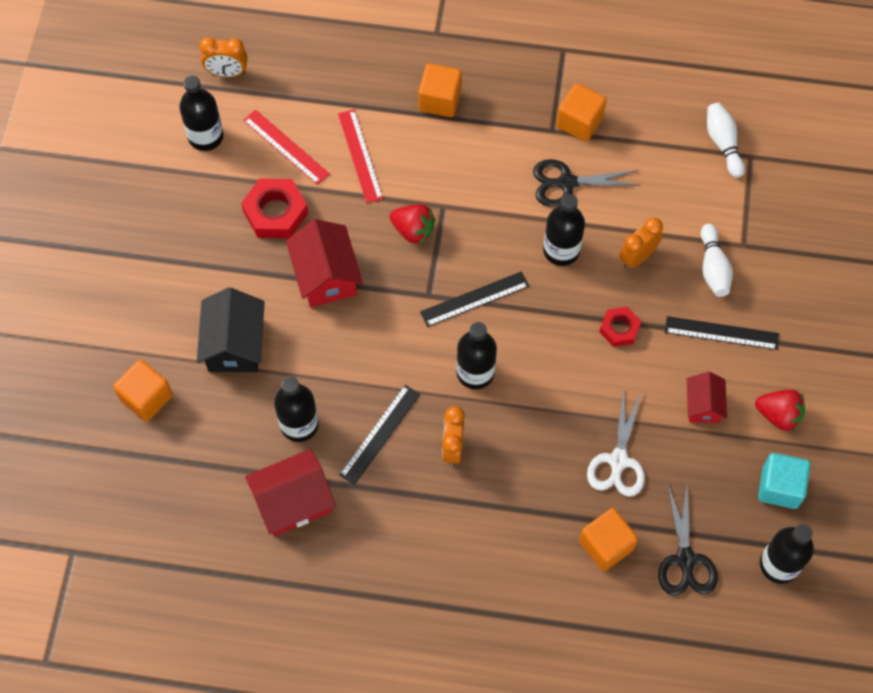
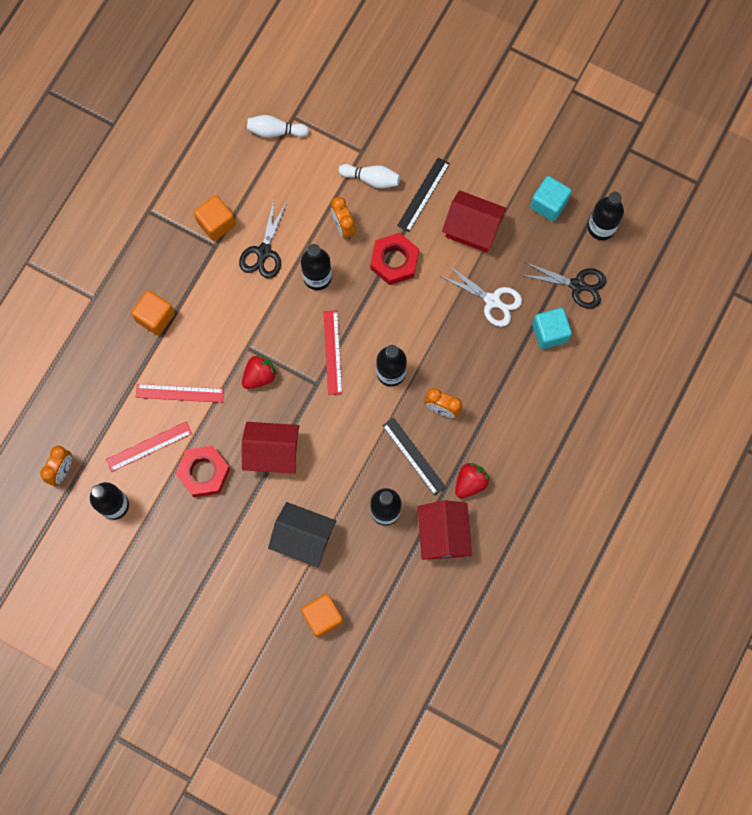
camera: 70 degrees left, 10 degrees up
(474, 299) = (333, 352): black ruler -> red ruler
(606, 545) = (549, 332): orange cube -> turquoise cube
(619, 329) = (394, 261): red nut -> red nut, size x1.63
(703, 405) = (472, 228): red house -> red house, size x1.65
(778, 415) = (497, 183): red strawberry -> red strawberry (470, 483)

